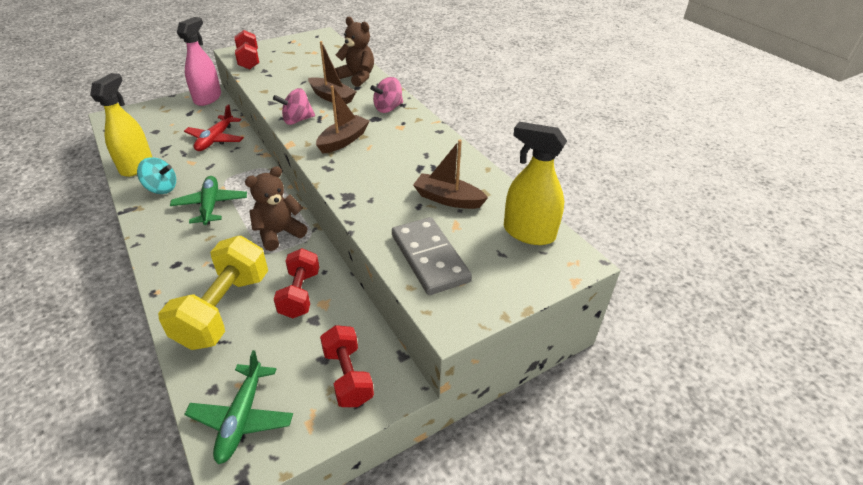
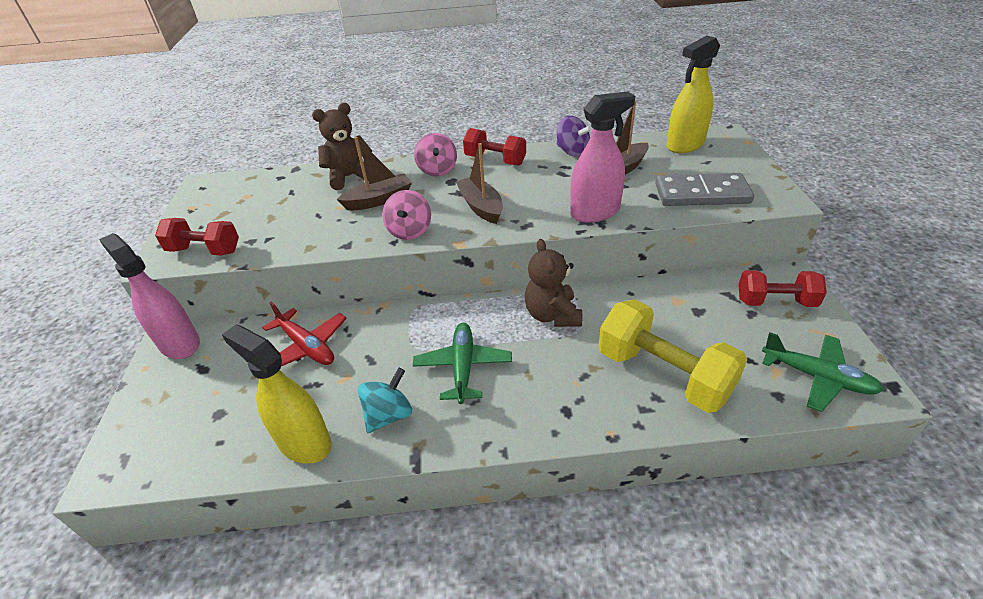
camera: 60 degrees left, 0 degrees up
(210, 205) = (463, 367): green plane -> green plane turned 75 degrees clockwise
(300, 294) = (658, 314): red dumbbell -> red dumbbell (495, 160)
(362, 198) = (595, 212): none -> pink spray bottle
(463, 165) = (572, 152): none -> purple spinning top

